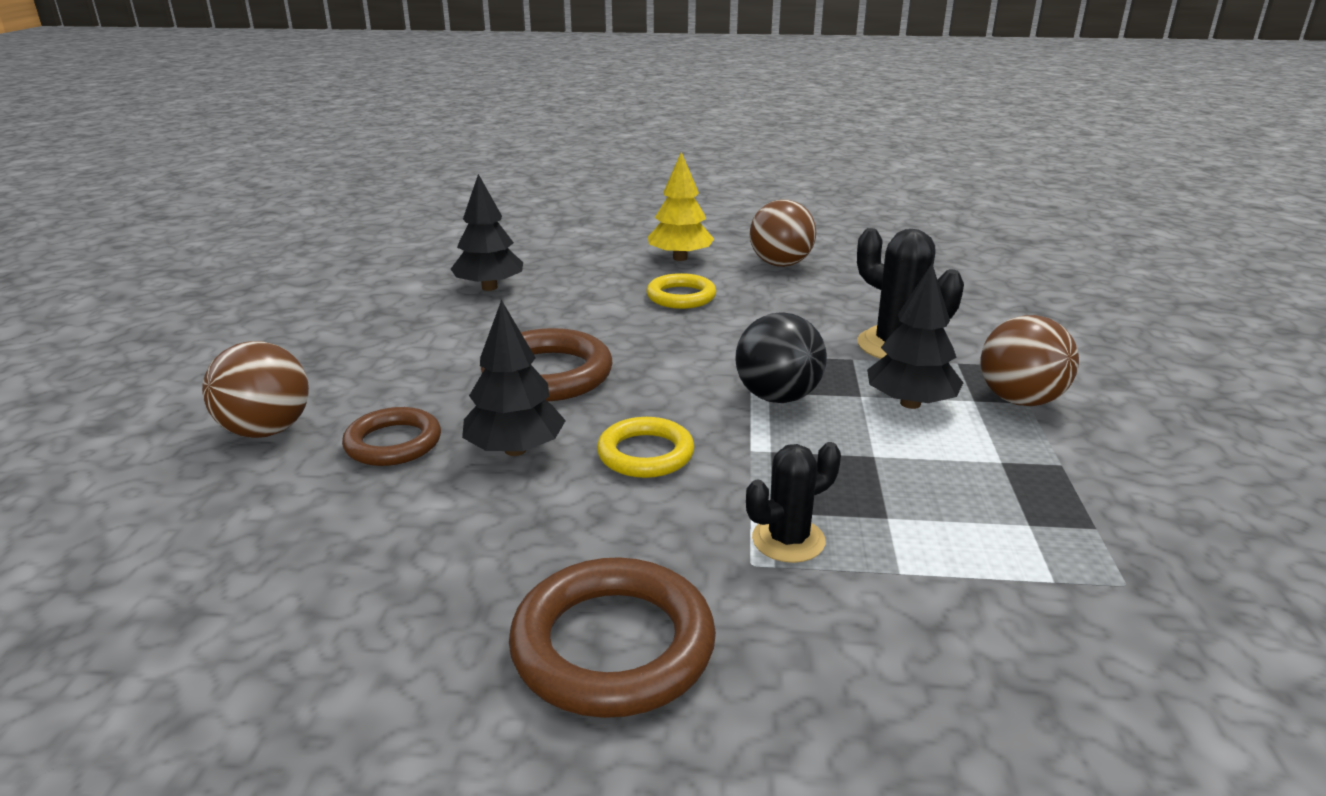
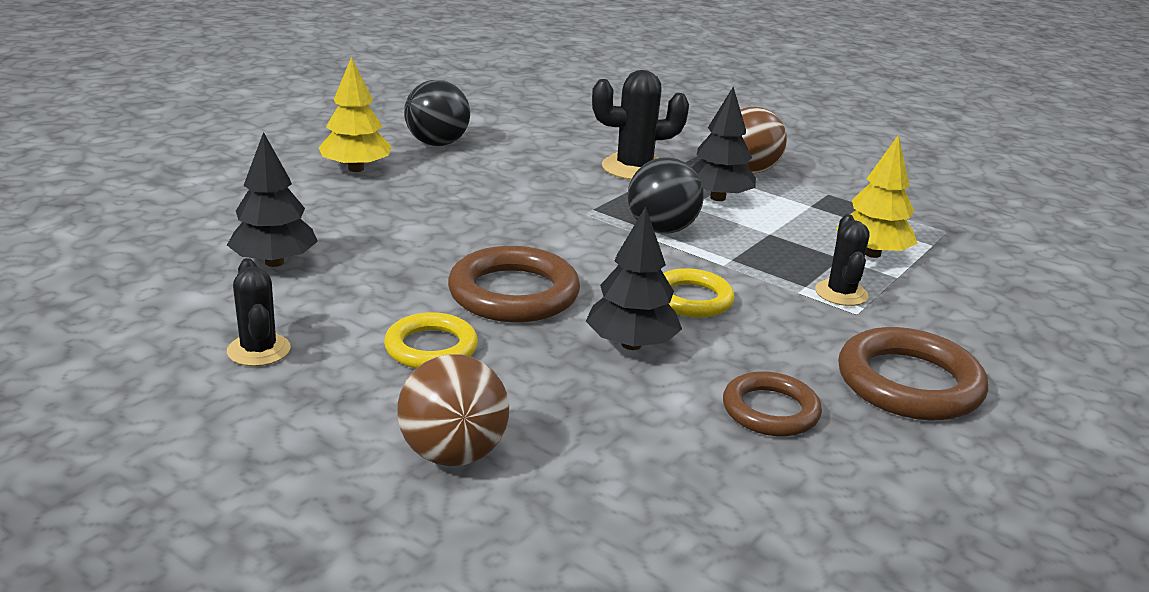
camera: 60 degrees left, 0 degrees up
(359, 325) = (259, 350): none -> black cactus
(393, 443) = (558, 394): brown ring -> brown ring (770, 410)
(681, 296) = (440, 197): yellow ring -> yellow ring (431, 348)
(780, 264) = (437, 144): brown ball -> black ball
(937, 537) = (872, 253): none -> yellow tree

